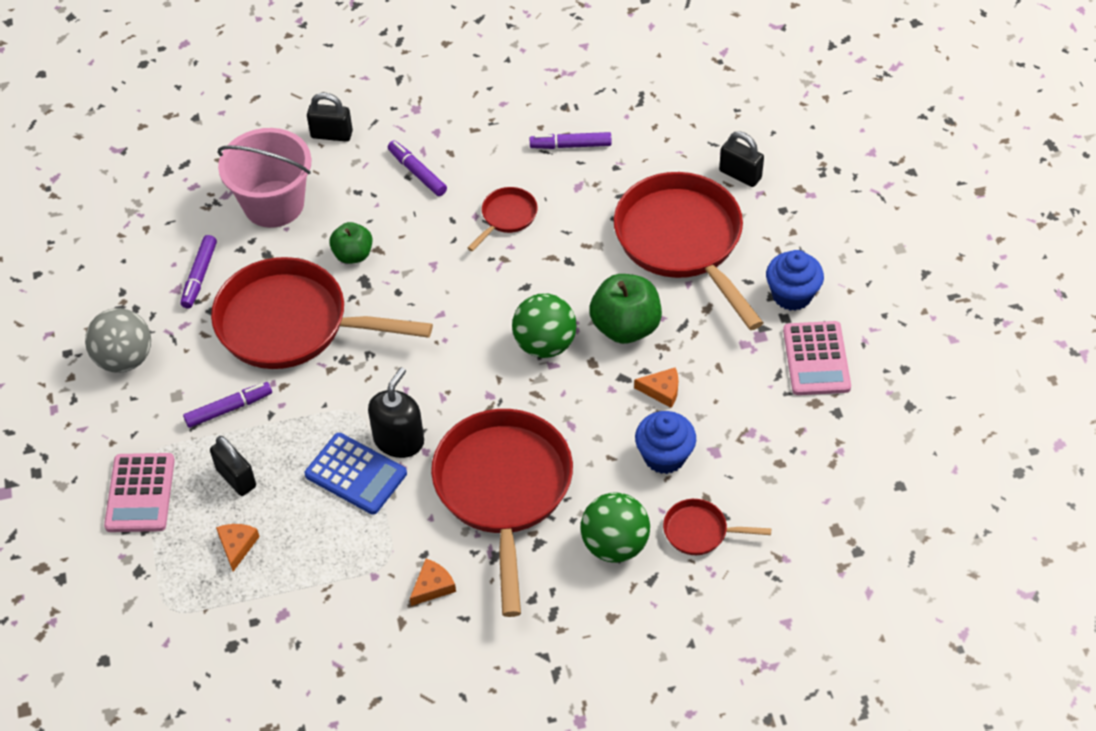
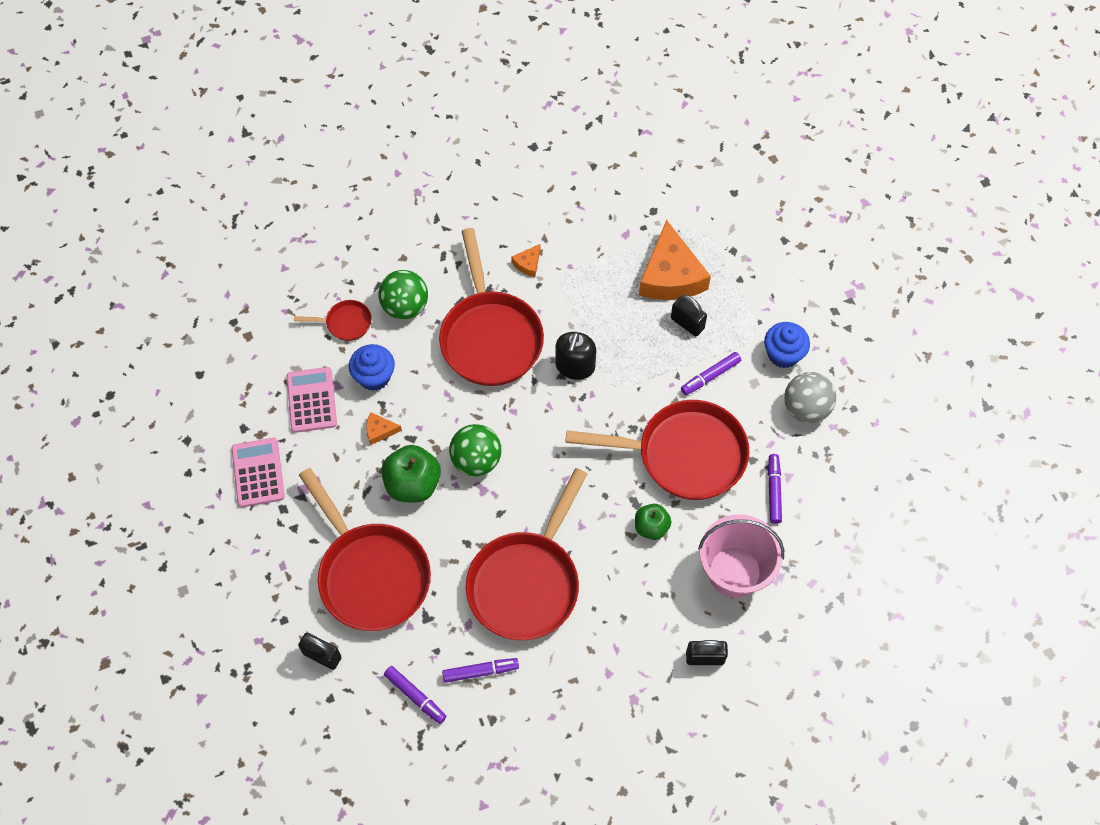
camera: 170 degrees right, 10 degrees up
(140, 493) = (752, 304): pink calculator -> pink calculator (311, 400)
(237, 546) = (671, 275): orange cheese -> orange cheese, size x2.37
(356, 474) = (600, 336): blue calculator -> none
(417, 173) = (616, 622): purple marker -> purple marker (415, 696)
(507, 217) = (526, 582): red pan -> red pan, size x2.27
(792, 295) = (277, 531): blue cupcake -> blue cupcake (783, 354)

